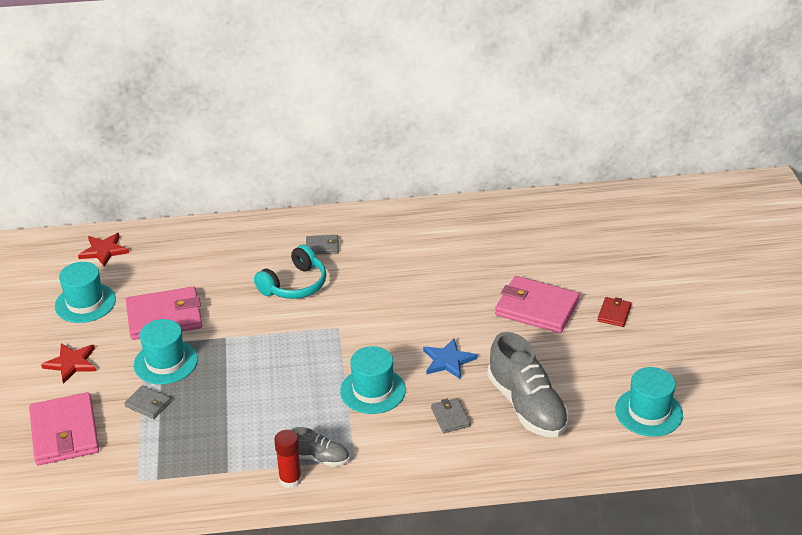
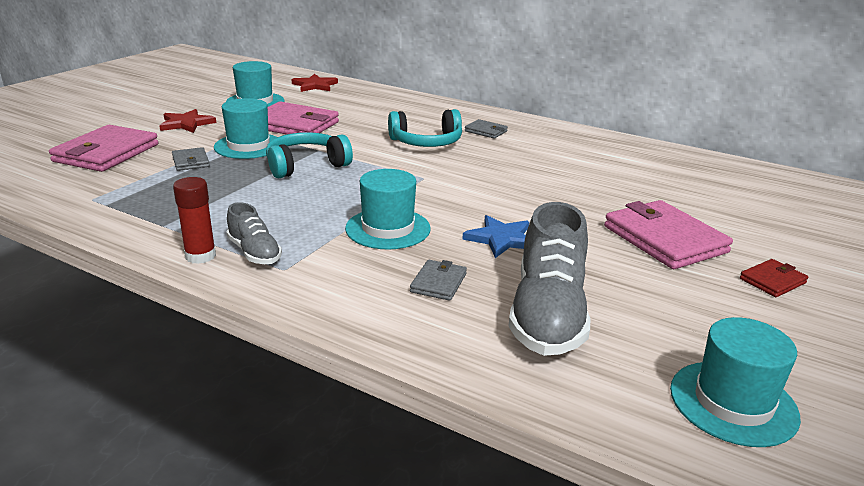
camera: 35 degrees right, 10 degrees down
(240, 360) = (306, 165): none -> turquoise headphones

